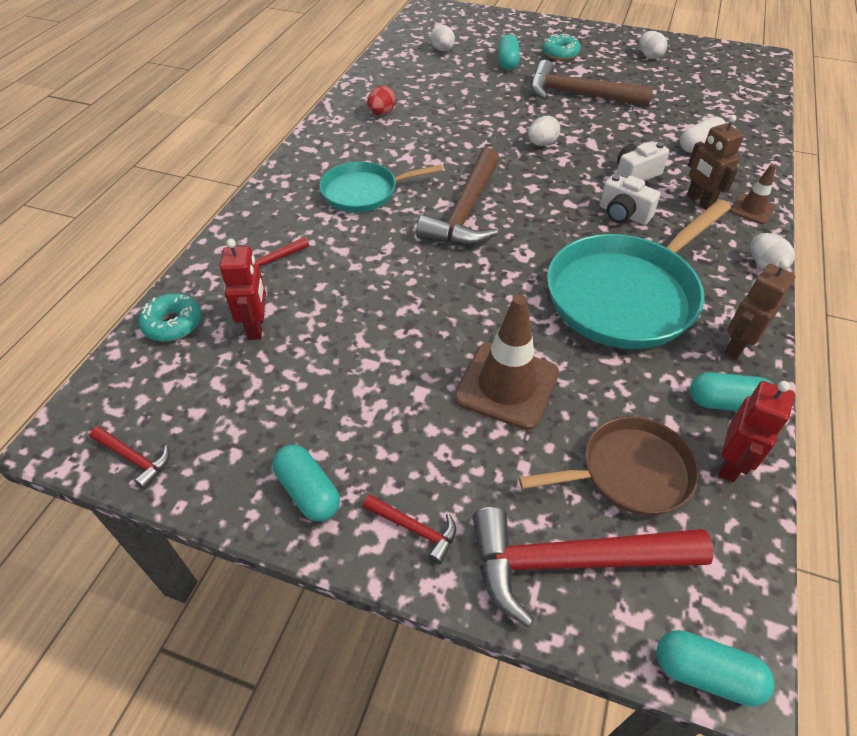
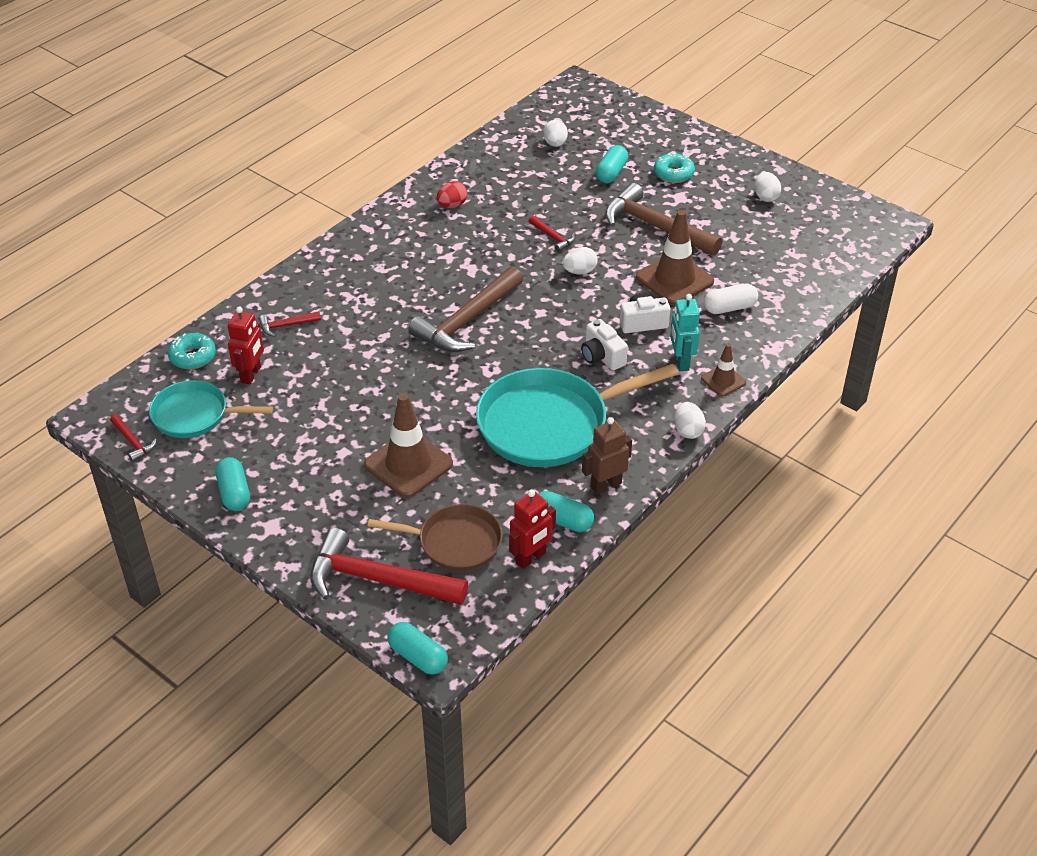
camera: 20 degrees right, 5 degrees down
(363, 192) = (391, 282): turquoise pan -> turquoise pan (194, 415)
(415, 529) = (290, 533): red hammer -> red hammer (553, 237)
(631, 132) = (674, 279): none -> brown traffic cone
(699, 201) = (681, 362): brown robot -> turquoise robot

